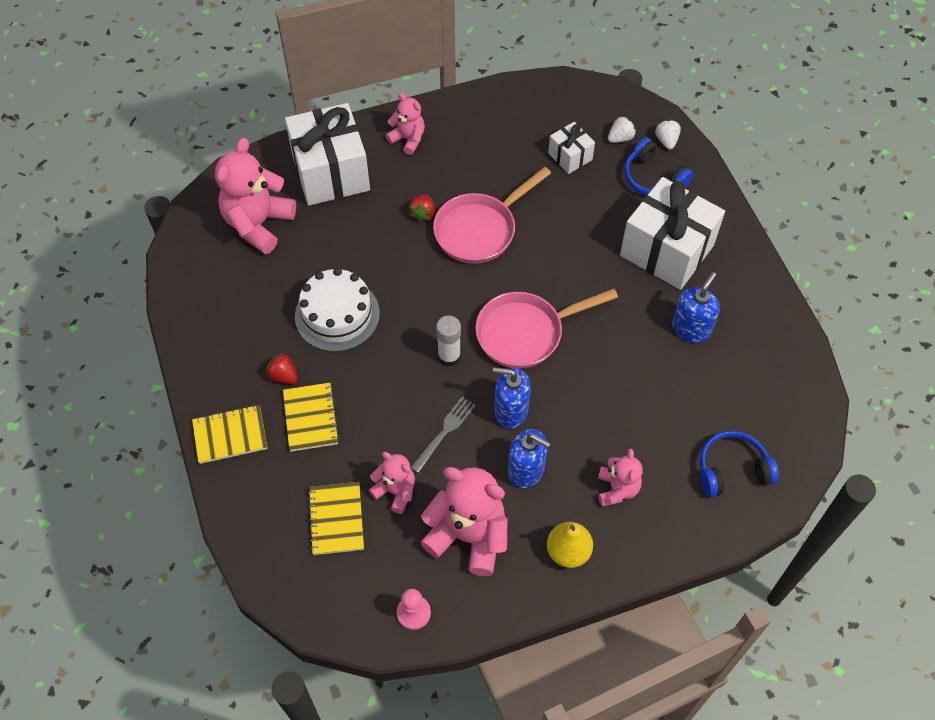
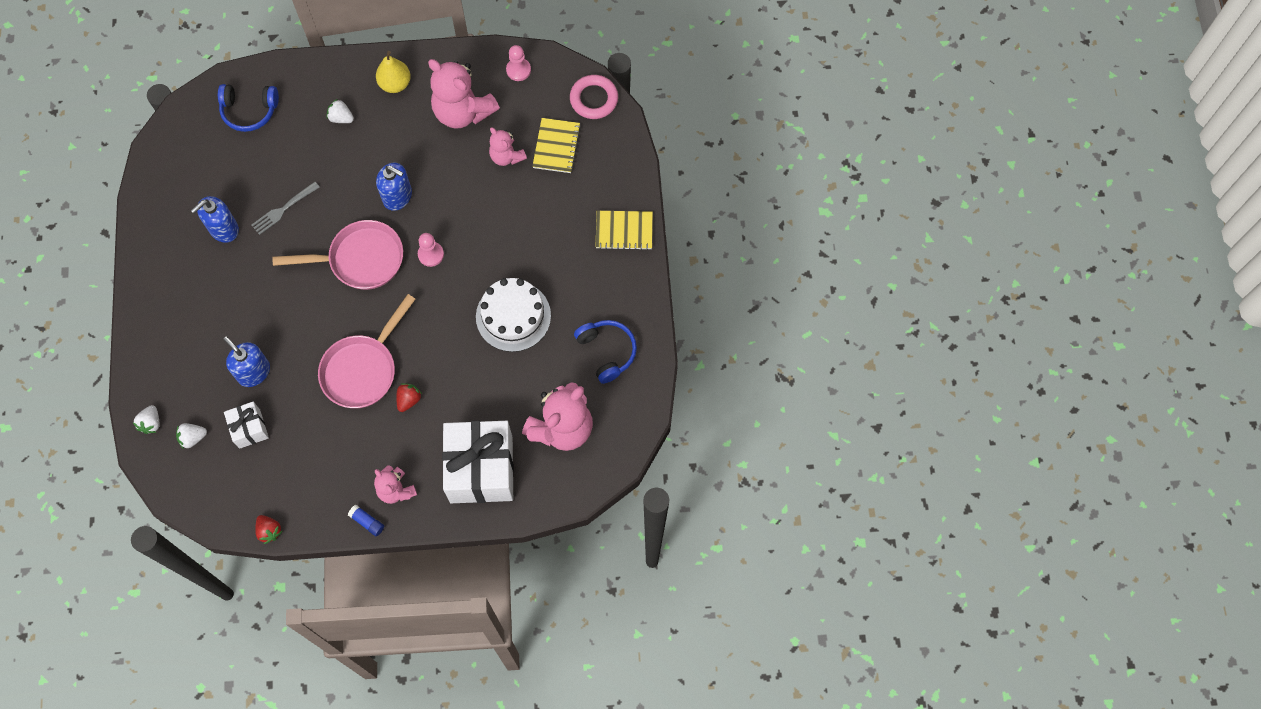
camera: 165 degrees left, 10 degrees up
(284, 376) = (571, 271): red strawberry -> red strawberry (269, 531)
(302, 596) = (594, 99): none -> pink ring
(311, 418) = (557, 229): yellow notebook -> none
(426, 110) = (367, 522): none -> blue glue stick
(444, 432) = (455, 192): grey fork -> grey fork (283, 209)
(449, 356) = (431, 254): white glue stick -> pink pawn
(480, 230) = (363, 369): pink pan -> pink pan turned 150 degrees clockwise
(526, 470) = (403, 148): blue soap dispenser -> blue soap dispenser (253, 372)
(617, 489) = (341, 118): pink teddy bear -> white strawberry
(653, 178) = (184, 384): blue headphones -> blue headphones (607, 351)
(666, 250) = (208, 306): white gift -> none

